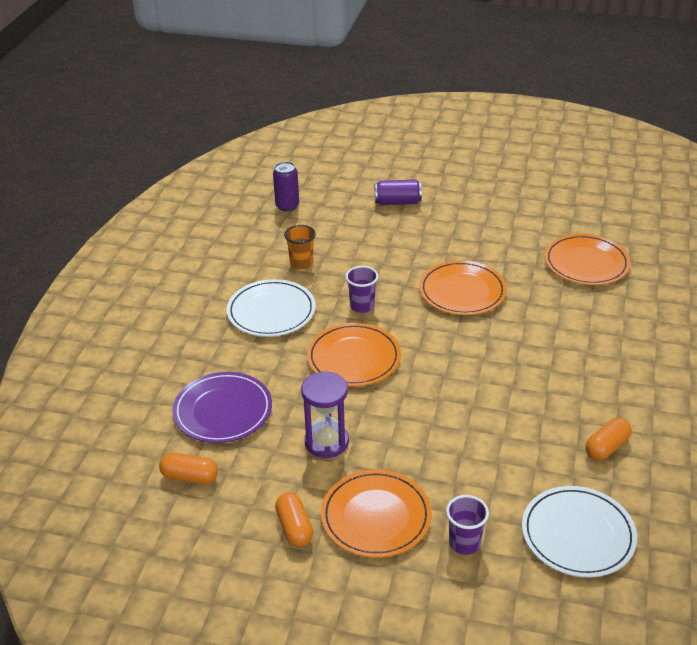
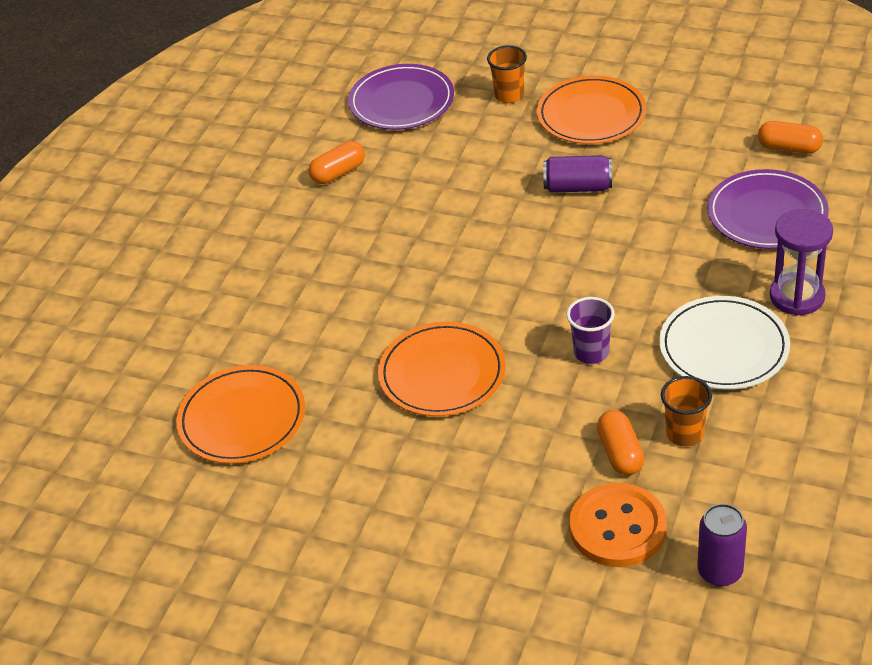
camera: 170 degrees left, 5 degrees up
(294, 528) = (672, 106): orange capsule -> orange capsule (620, 453)
(326, 442) = (641, 180): purple hourglass -> purple hourglass (797, 296)
(341, 221) = (618, 527): none -> orange button
(354, 358) = (606, 276): orange plate -> none
(397, 202) = (512, 571): purple can -> purple can (578, 187)
(464, 543) = (509, 95): purple cup -> orange cup
(578, 534) = (401, 101): white plate -> purple plate

